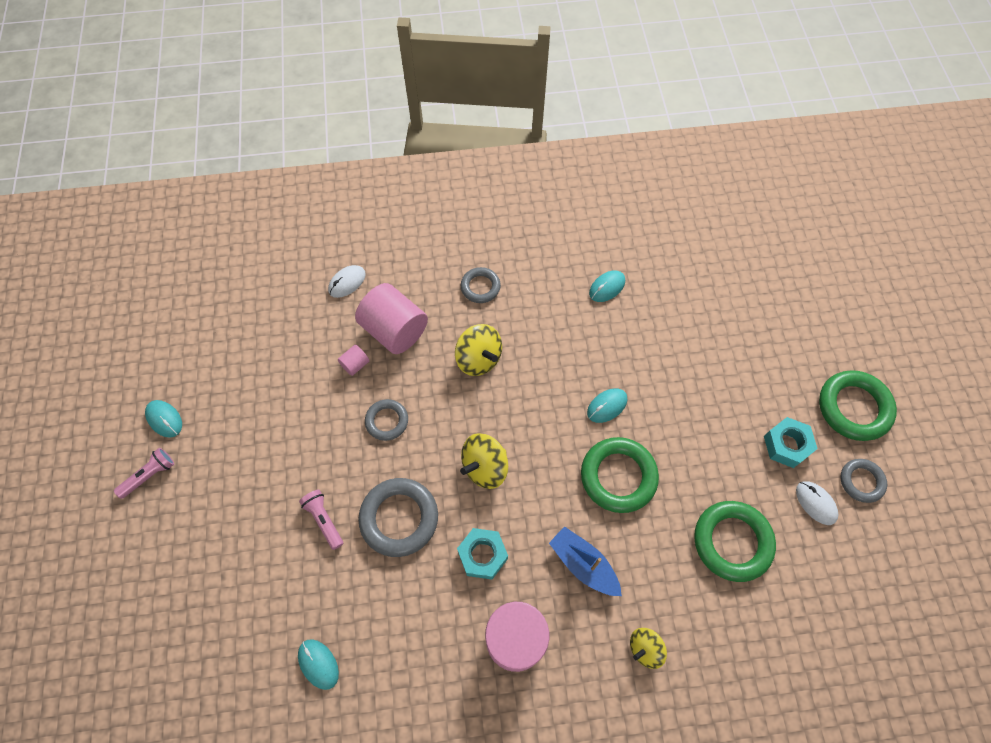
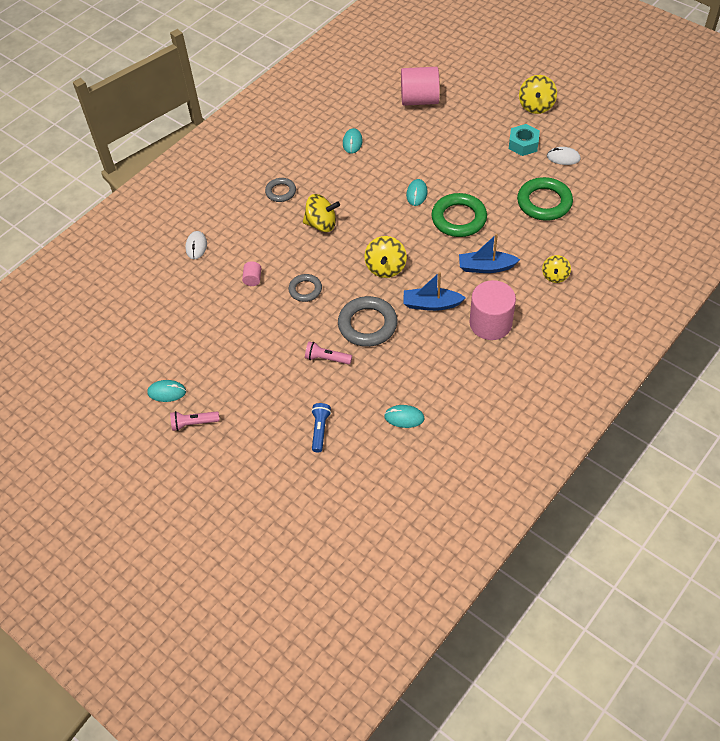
camera: 40 degrees left, 10 degrees down
(149, 475) = (194, 423): pink flashlight -> pink flashlight turned 105 degrees counterclockwise
(235, 596) = (320, 430): none -> blue flashlight
(394, 330) = (255, 247): pink cylinder -> pink cylinder (419, 100)
(482, 555) = (431, 304): turquoise nut -> blue boat
(854, 408) = (536, 106): green ring -> yellow spinning top
(861, 481) = (573, 133): grey ring -> none

